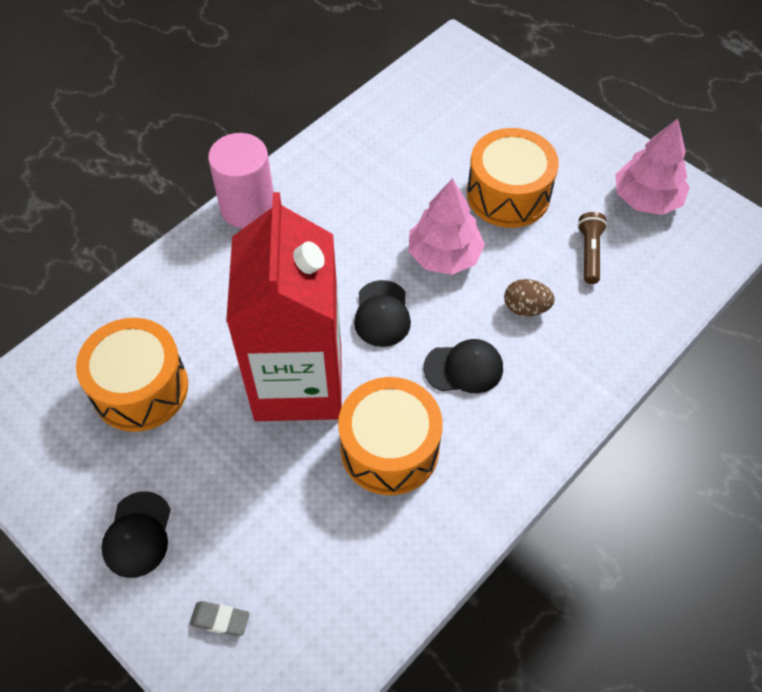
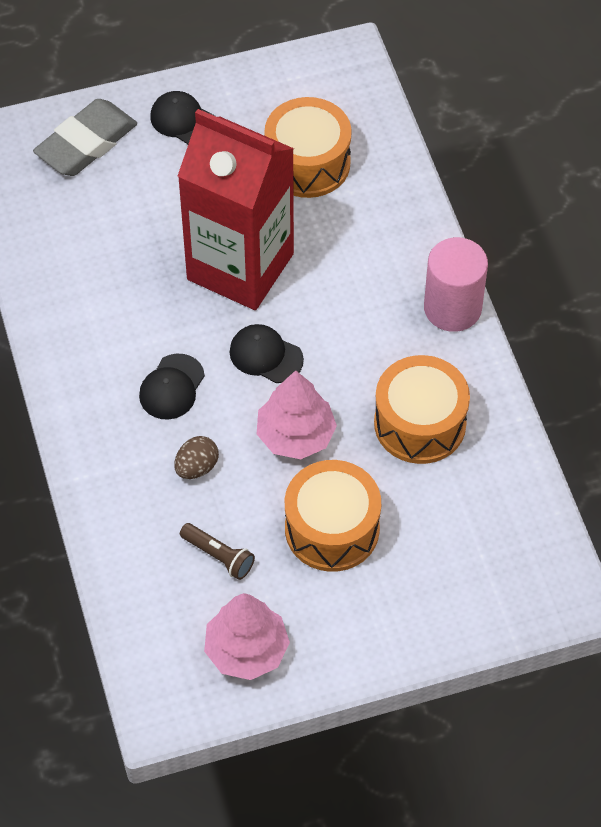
camera: 120 degrees right, 0 degrees up
(220, 620) = (86, 143): grey eraser -> grey eraser, size x2.34
(389, 448) = (138, 299): orange drum -> orange drum (420, 423)

